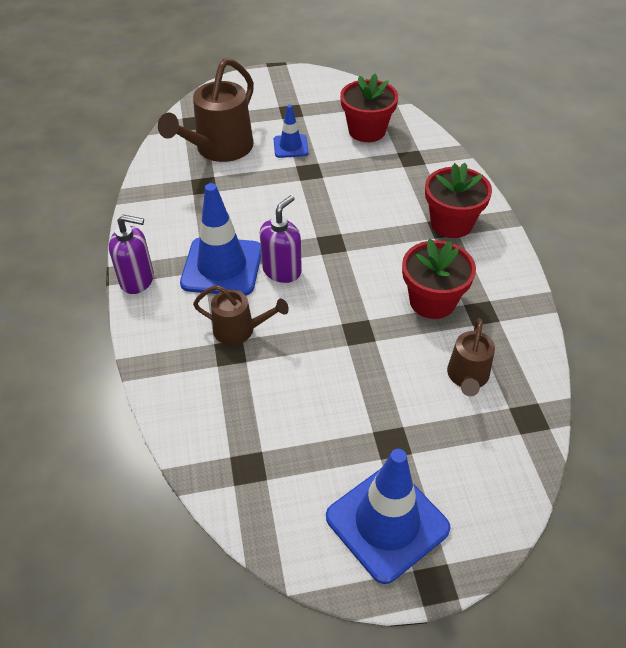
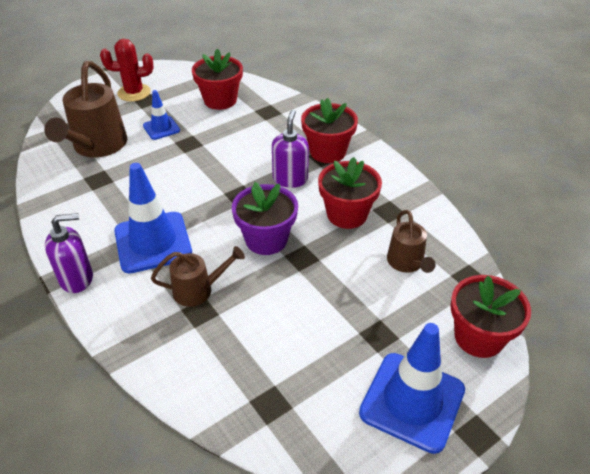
camera: 25 degrees left, 5 degrees down
(282, 270) = (209, 229): purple soap dispenser -> purple soap dispenser (290, 179)
(283, 99) = (134, 93): none -> red cactus
(332, 300) = (266, 239): none -> purple flower pot
(499, 486) = (478, 337): none -> red flower pot

